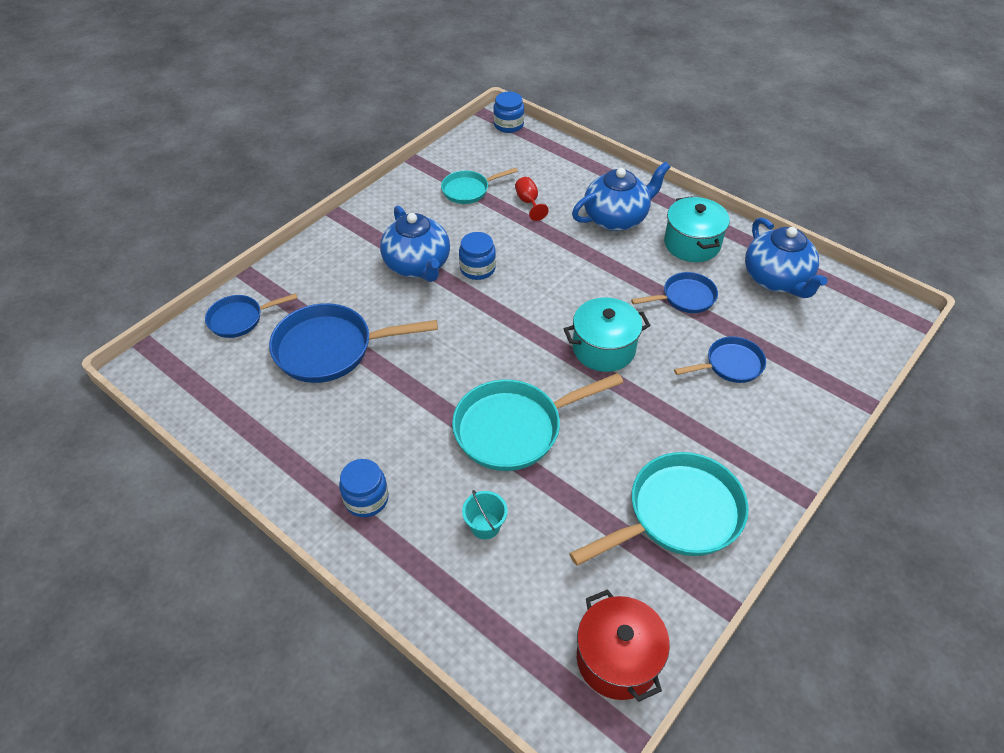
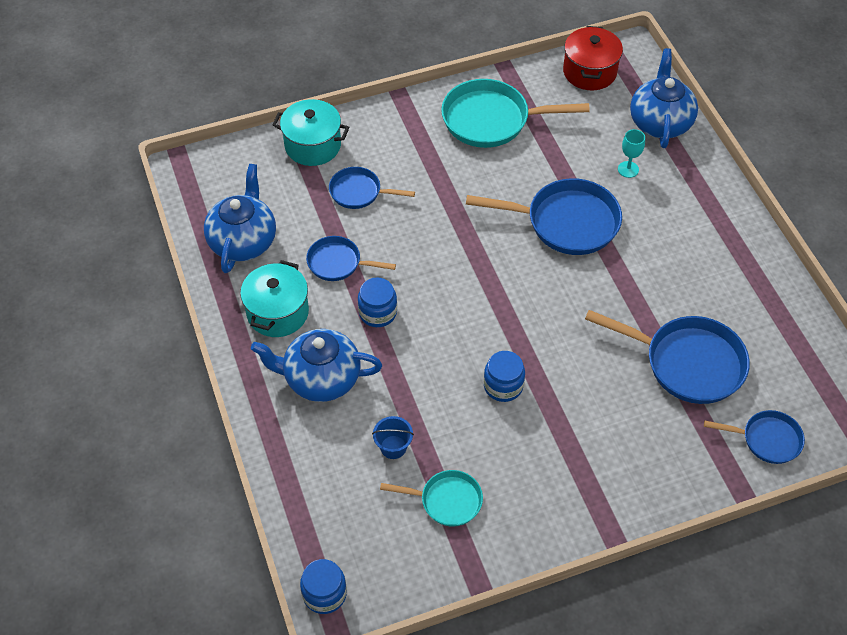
camera: 150 degrees left, 5 degrees up
(366, 499) = (706, 223): blue jar -> blue jar (378, 312)
(417, 265) = (561, 419): blue teapot -> blue teapot (660, 122)
(485, 526) = (628, 169): turquoise bucket -> turquoise goblet
(514, 428) = (566, 222): turquoise pan -> blue pan
(528, 202) = (393, 447): red goblet -> blue bucket
(603, 348) = (447, 251): turquoise pot -> turquoise pot (313, 145)

